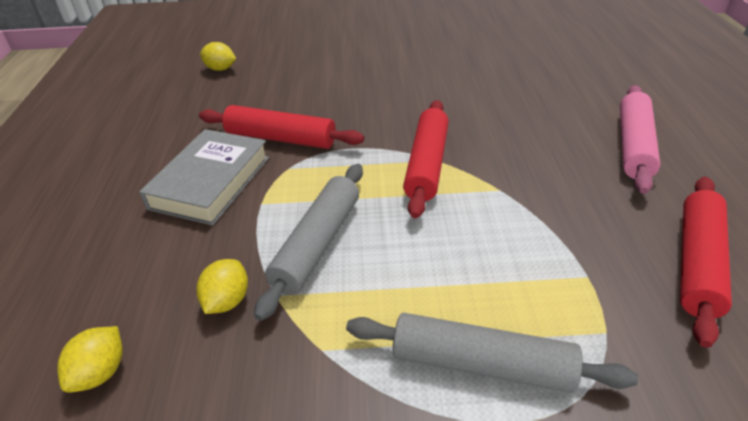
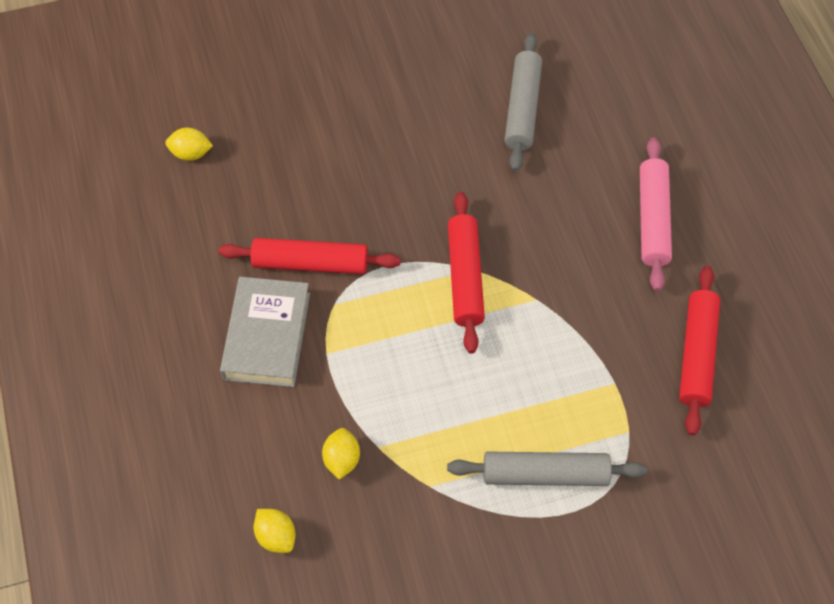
camera: 15 degrees left, 20 degrees up
(101, 373) = (276, 536): yellow lemon -> yellow lemon turned 45 degrees counterclockwise
(317, 244) = (394, 390): grey rolling pin -> grey rolling pin (522, 108)

